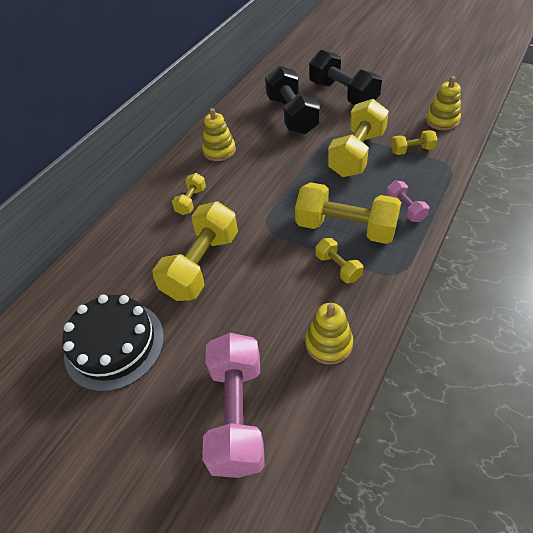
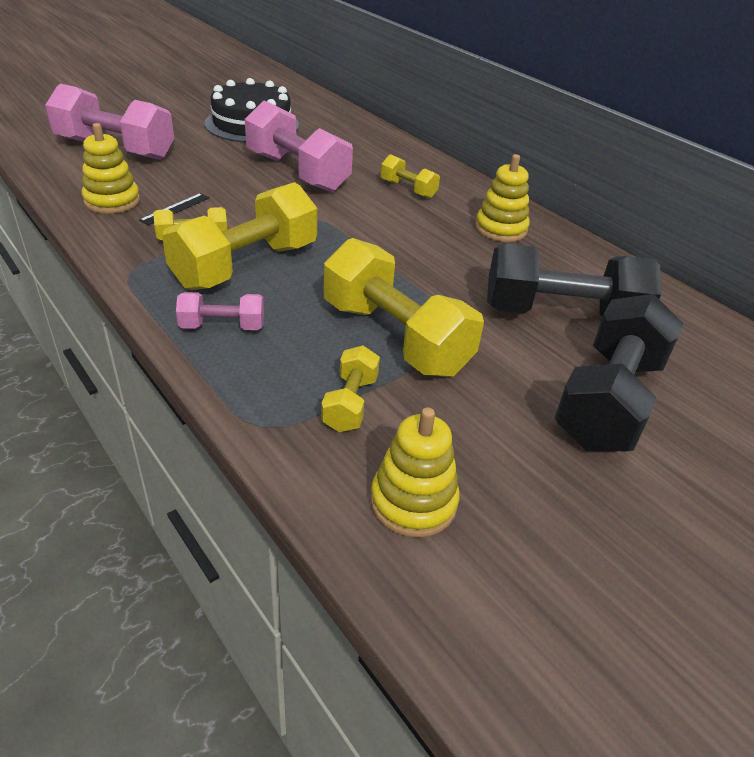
camera: 105 degrees right, 10 degrees down
(201, 265) = (297, 172): yellow dumbbell -> pink dumbbell
(309, 300) = (175, 209): none -> black ruler
(343, 94) = (609, 401): black dumbbell -> black dumbbell turned 45 degrees counterclockwise

